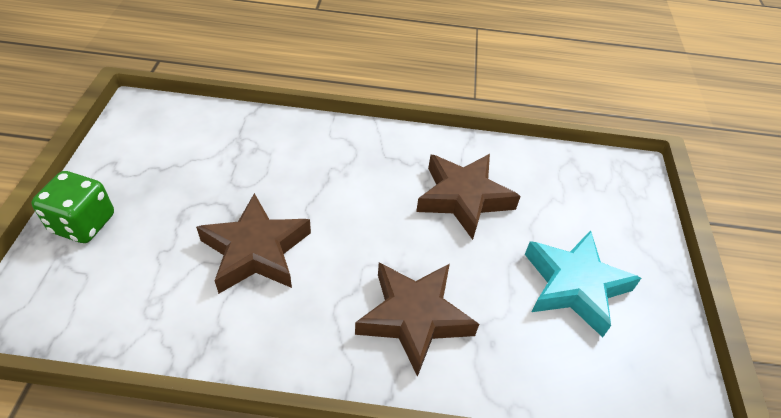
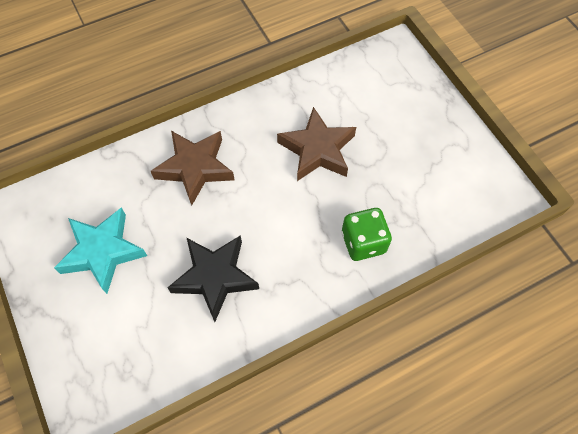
camera: 150 degrees right, 15 degrees up
(83, 223) = (427, 104): green dice -> green dice (363, 242)
(464, 198) = (215, 277): brown star -> black star

